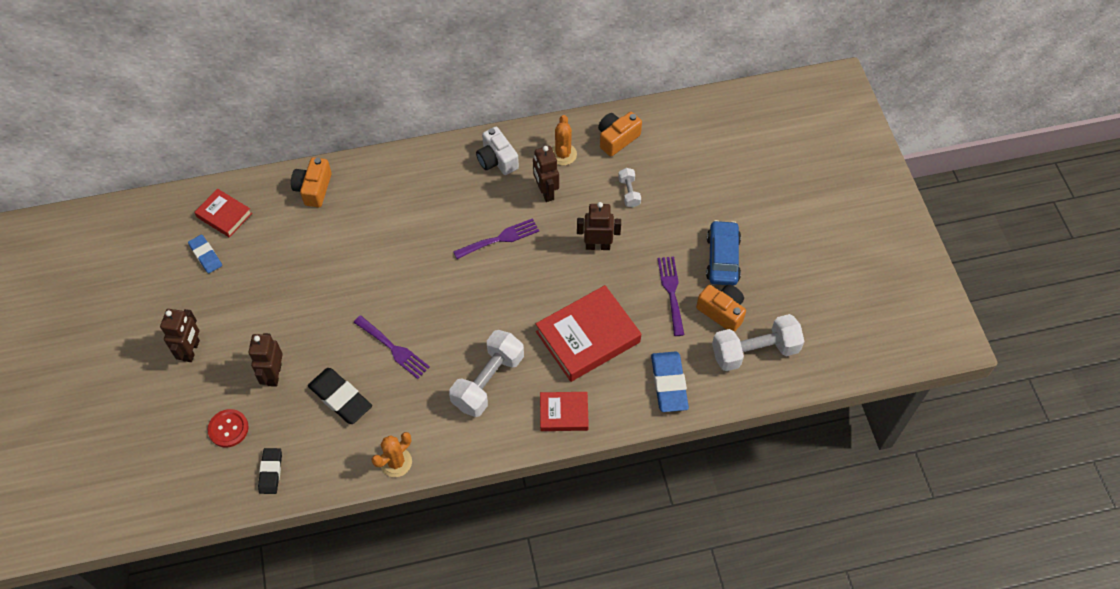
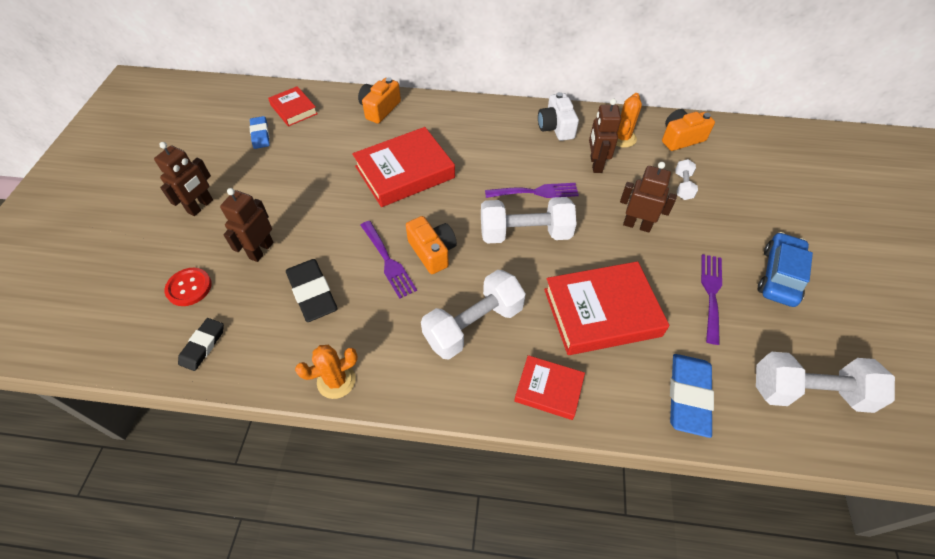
camera: 20 degrees right, 5 degrees down
(370, 254) = (404, 172): none -> red book
(503, 284) = (525, 233): none -> white dumbbell
(722, 312) = (770, 332): orange camera -> orange camera (432, 252)

